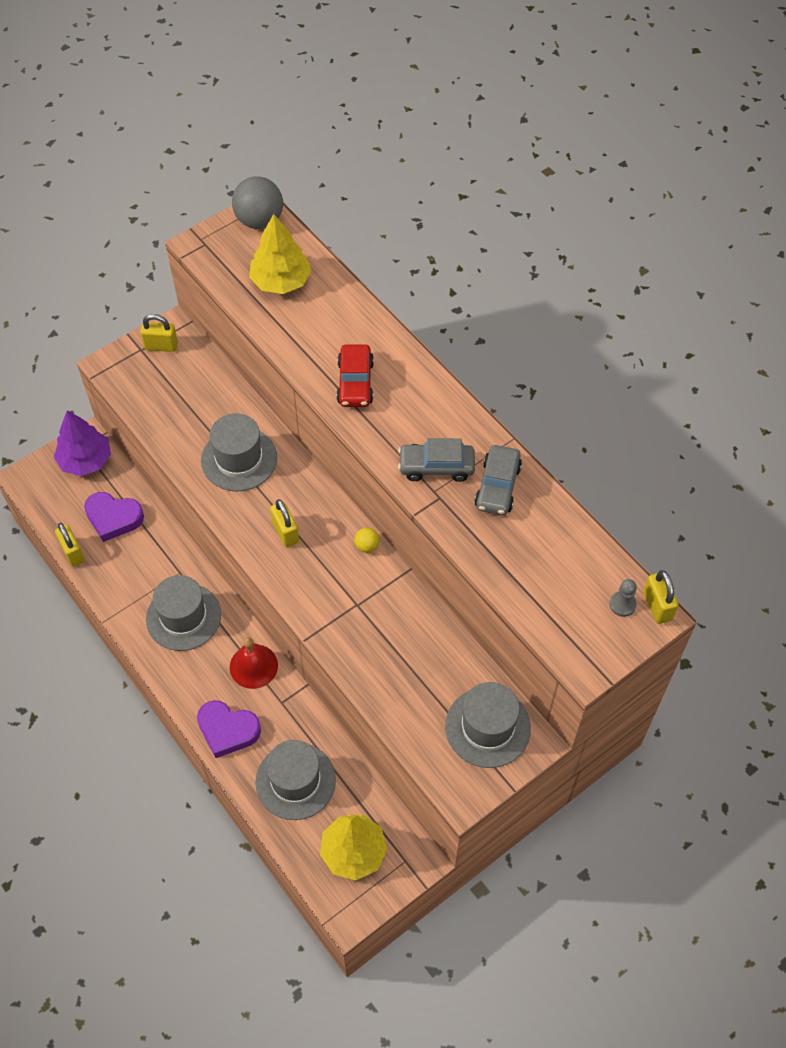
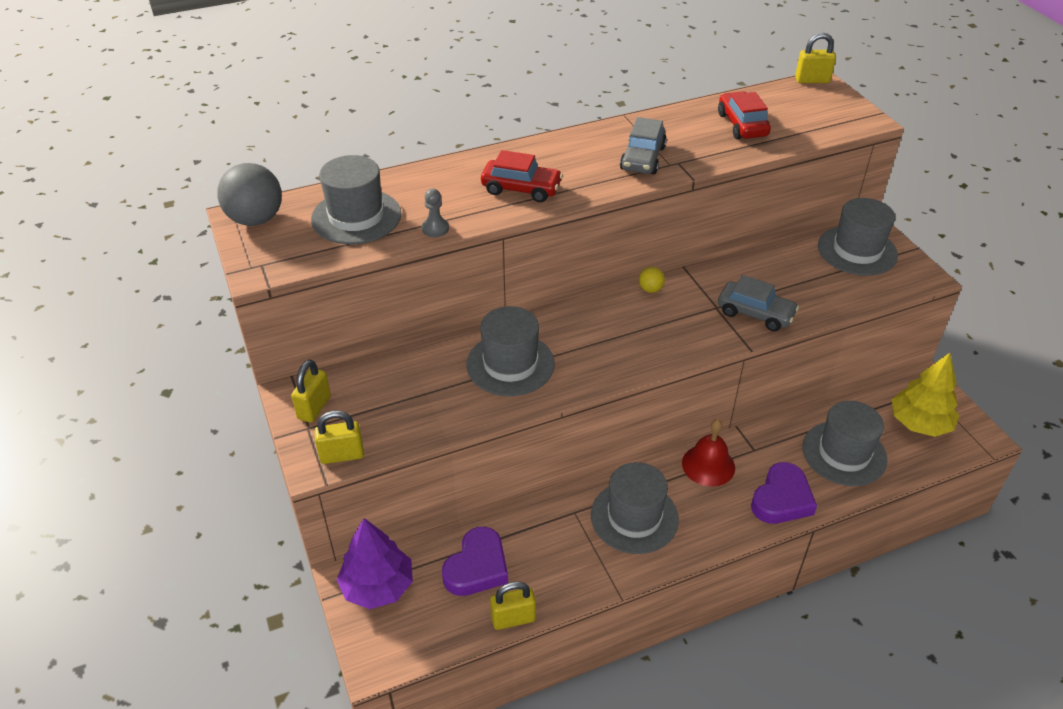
camera: 75 degrees left, 15 degrees down
(281, 281) = (356, 217): yellow tree -> grey hat
(286, 532) = (618, 343): yellow padlock -> yellow padlock (342, 455)
(497, 486) = (675, 131): grey car -> grey car (755, 313)
(531, 545) = (742, 125): none -> red car
(622, 604) = (808, 94): grey pawn -> grey pawn (435, 228)

